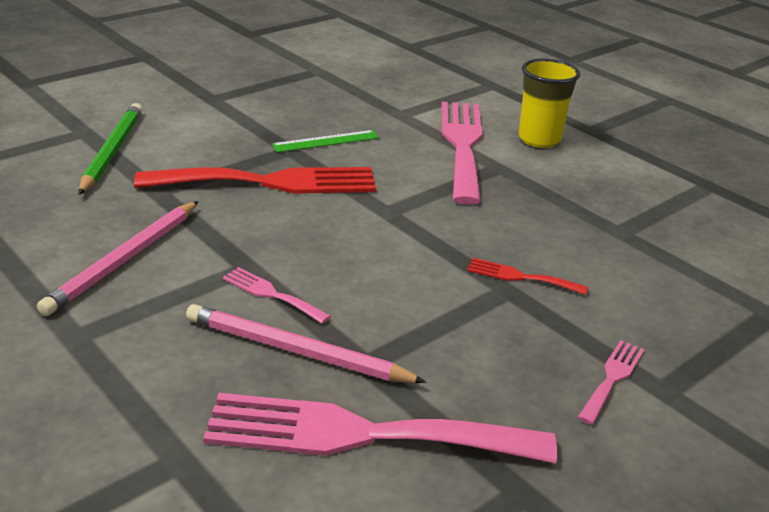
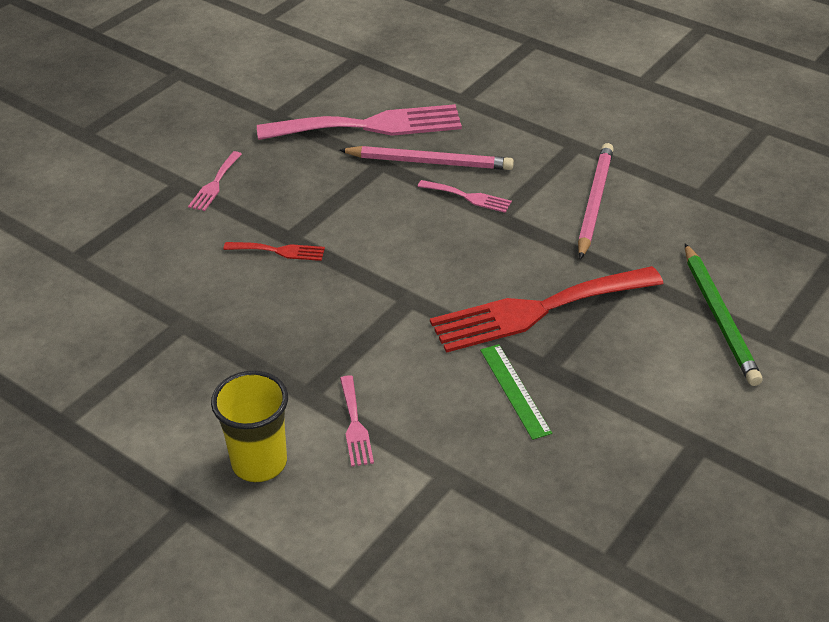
camera: 170 degrees right, 10 degrees up
(326, 141) = (515, 390): green ruler -> green ruler turned 75 degrees counterclockwise
(462, 145) = (355, 425): pink fork -> pink fork, size x0.44

